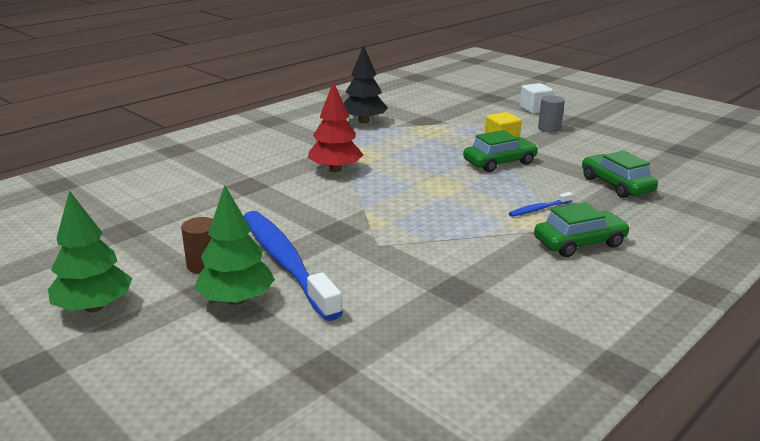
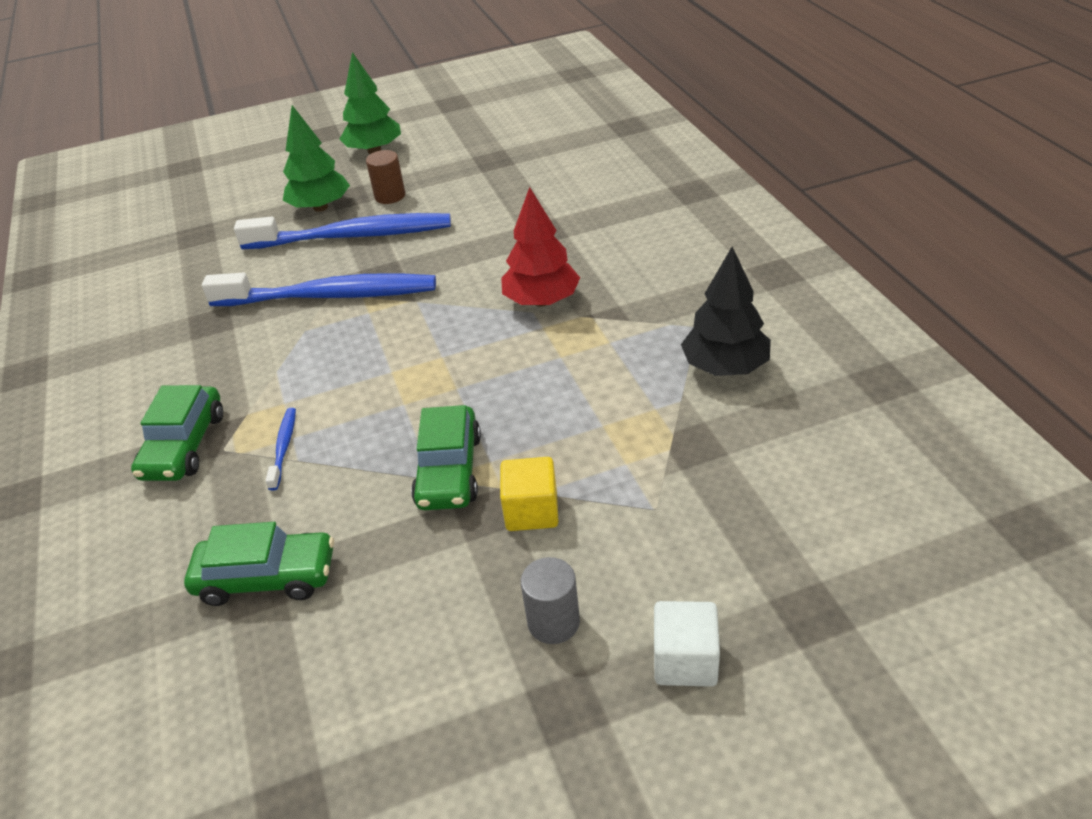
camera: 120 degrees right, 15 degrees up
(380, 244) = (329, 296): none -> blue toothbrush

